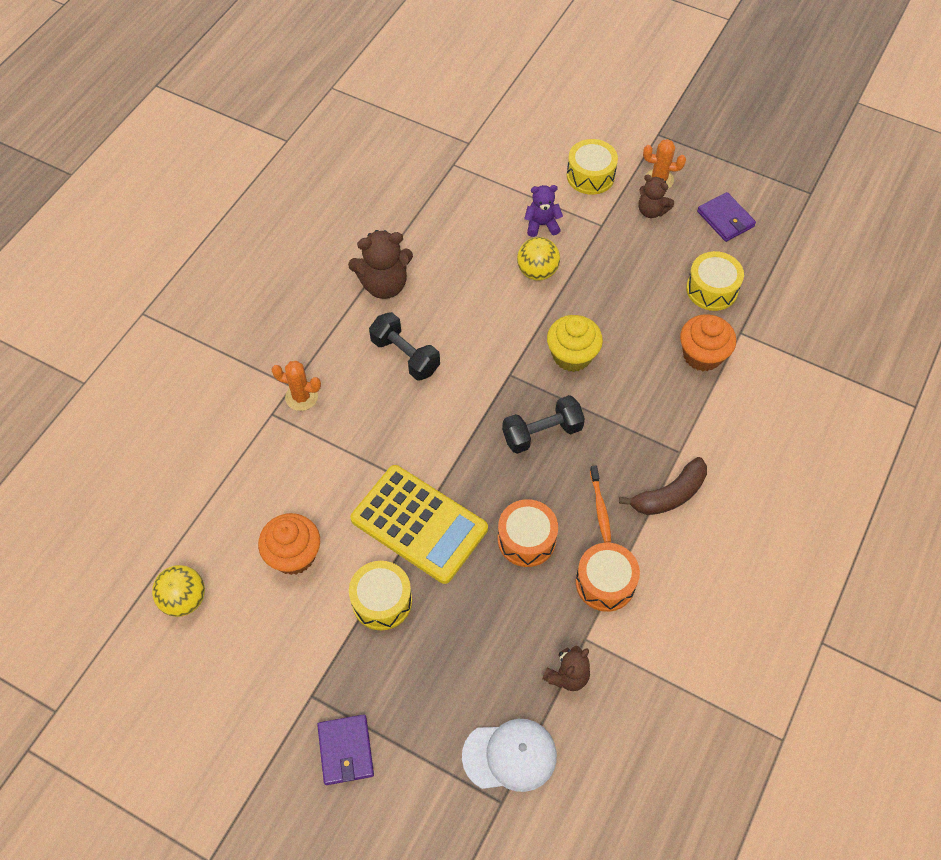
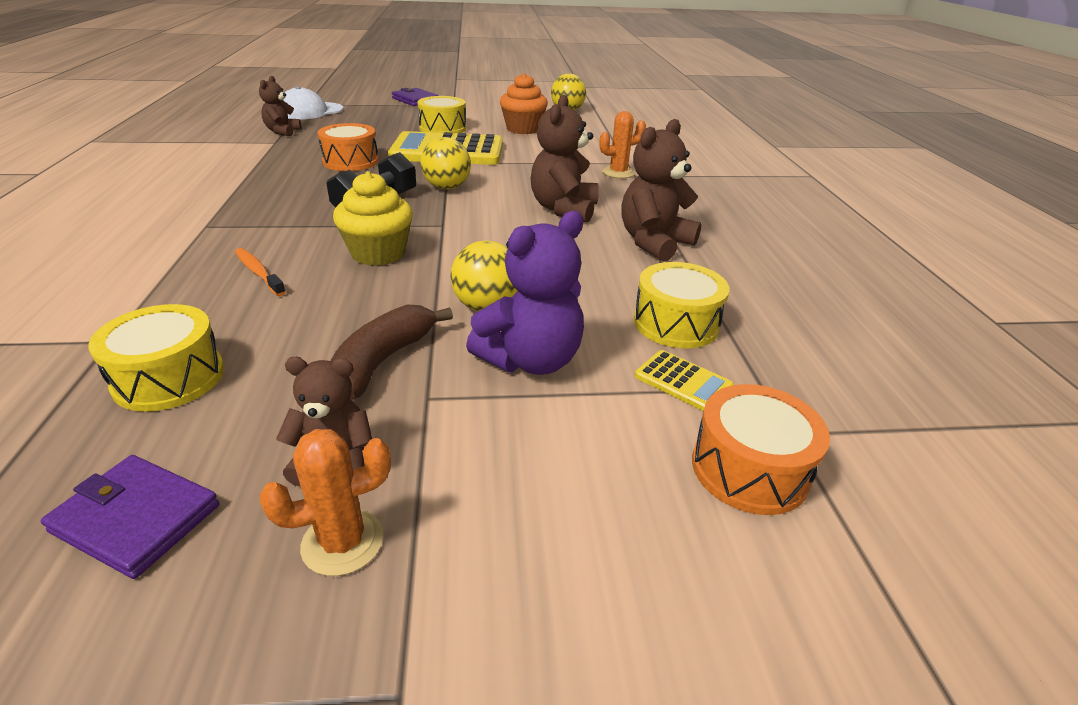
camera: 145 degrees right, 25 degrees down
(405, 355) = (564, 209): black dumbbell -> brown teddy bear
(469, 437) = (447, 187): none -> yellow ball
(484, 182) = (683, 381): none -> yellow calculator
(542, 225) = (531, 360): purple teddy bear -> purple teddy bear, size x1.62
(590, 176) = (510, 477): yellow drum -> yellow drum (676, 323)
(600, 508) = (288, 184): orange toothbrush -> orange toothbrush (258, 272)
(605, 583) = (267, 160): orange drum -> orange drum (749, 469)
(669, 495) = (213, 202): brown banana -> brown banana (382, 361)
(702, 355) = (182, 300): orange cupcake -> none

